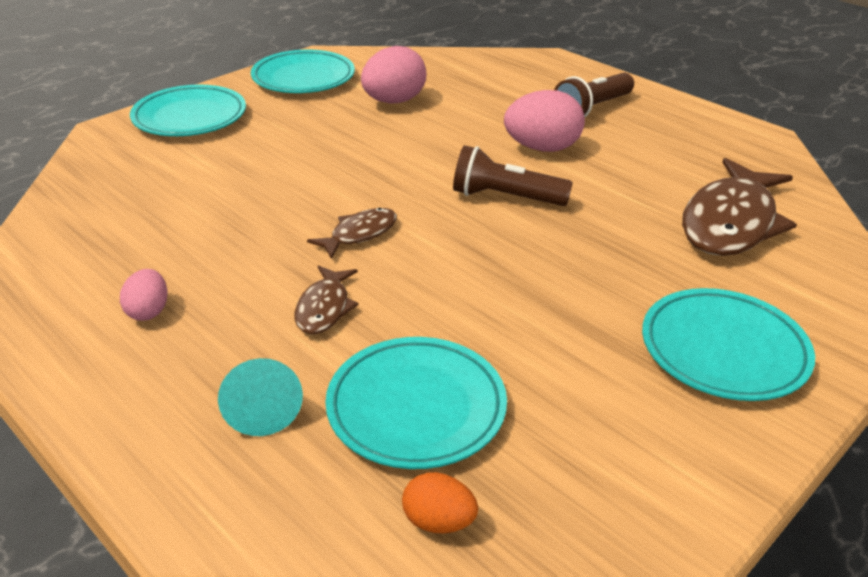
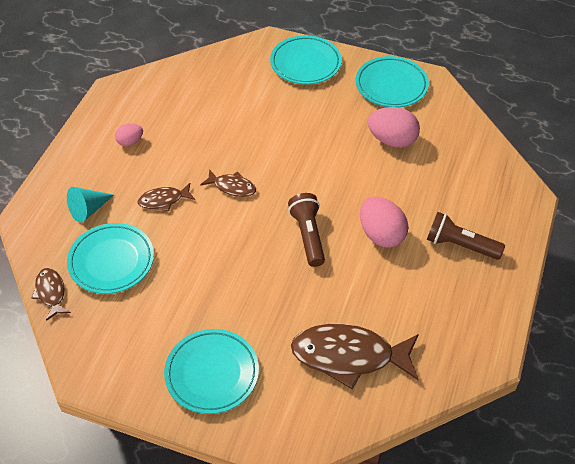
camera: 65 degrees right, 15 degrees up
(438, 521) = (51, 292): orange egg -> brown fish

